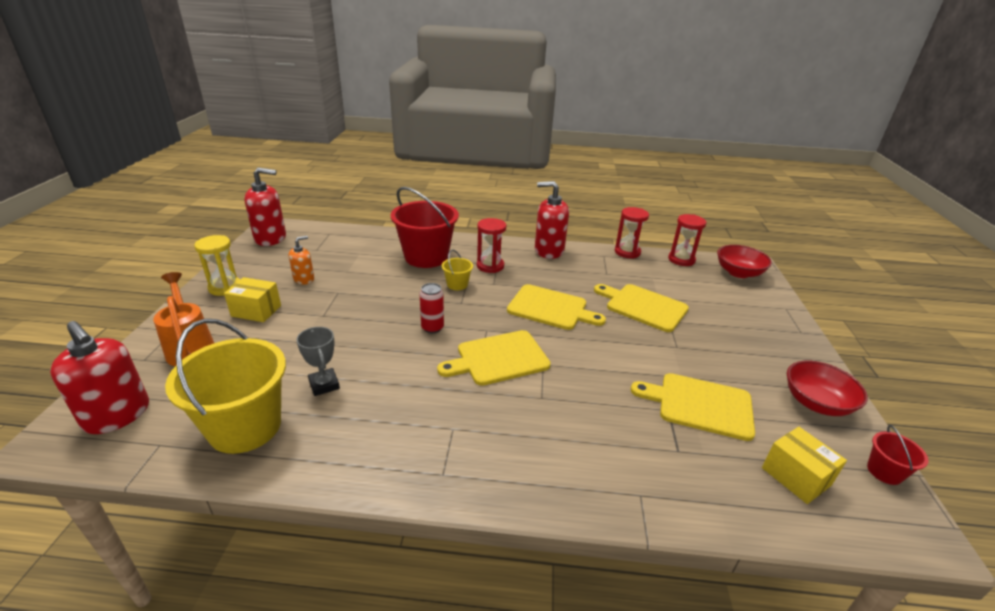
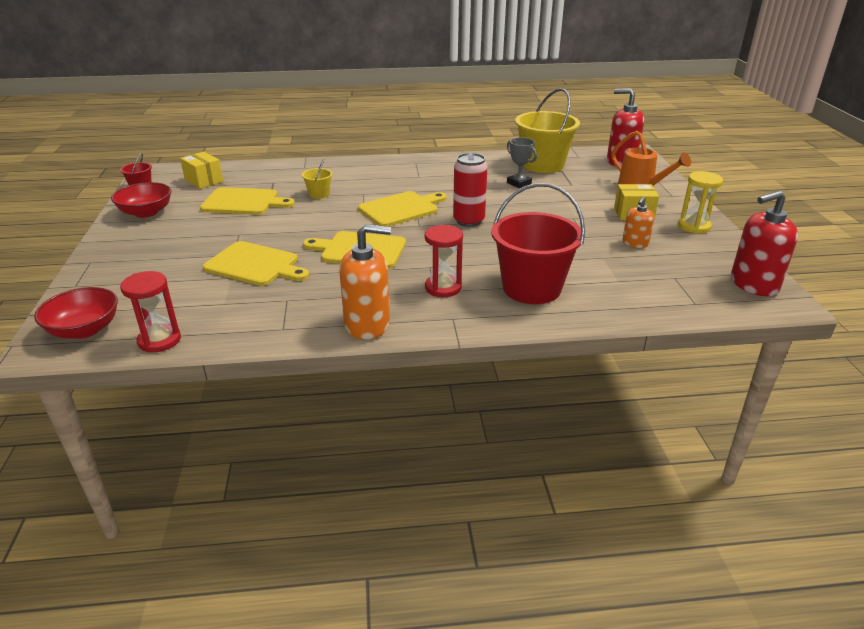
camera: 170 degrees right, 0 degrees up
(432, 328) = (468, 221): red can -> red can, size x1.50
(457, 284) = (470, 260): yellow bucket -> yellow bucket (319, 194)
(549, 251) = (367, 324): red soap dispenser -> orange soap dispenser
(627, 252) = (242, 341): red hourglass -> none

